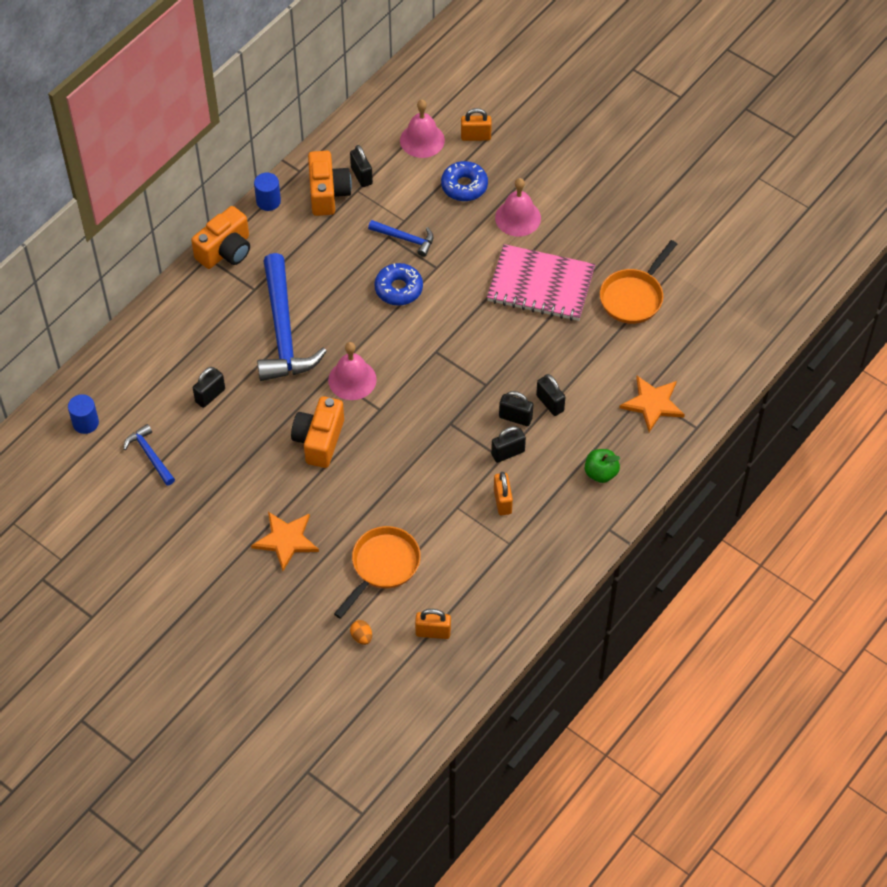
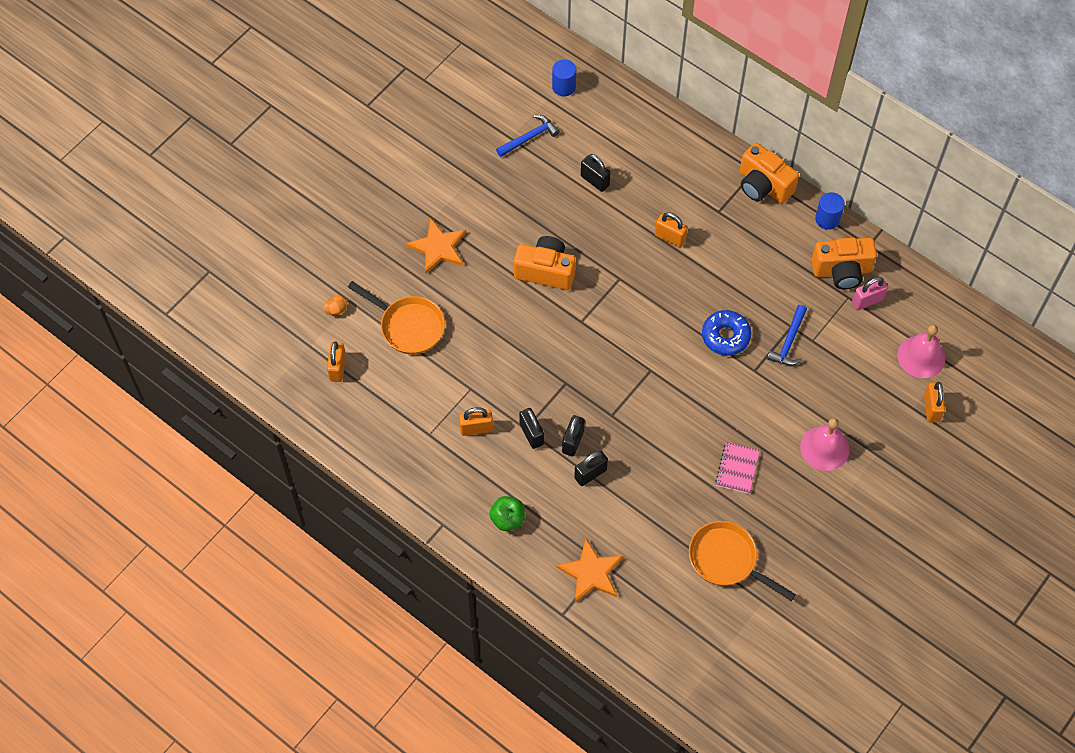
camera: 90 degrees right, 5 degrees up
(283, 331) = (670, 237): blue hammer -> orange padlock
(352, 379) = (615, 297): pink bell -> none
(361, 176) = (867, 301): black padlock -> pink padlock
(464, 186) = (862, 397): blue donut -> none
(541, 285) = (737, 468): pink notebook -> pink notebook, size x0.48

